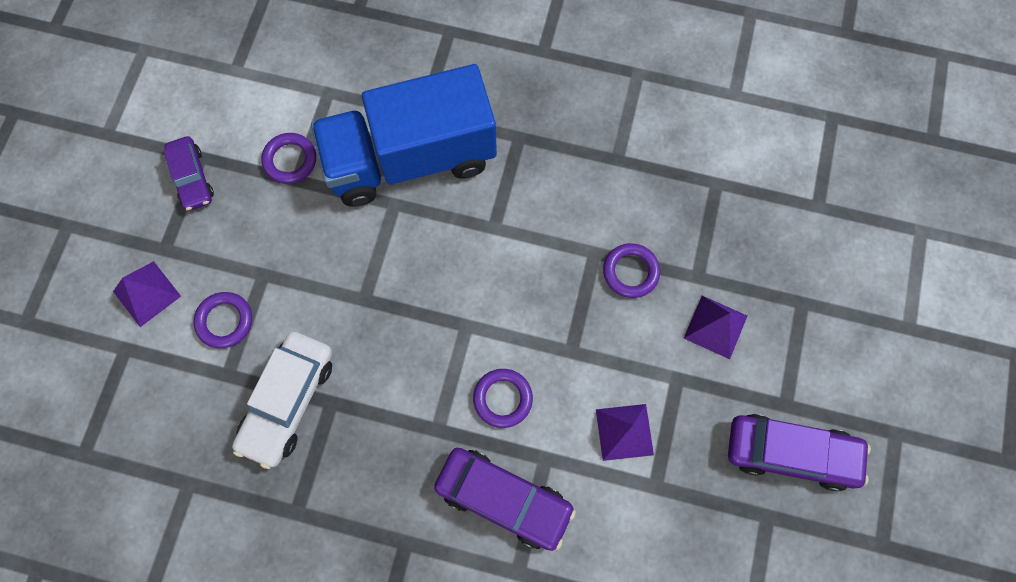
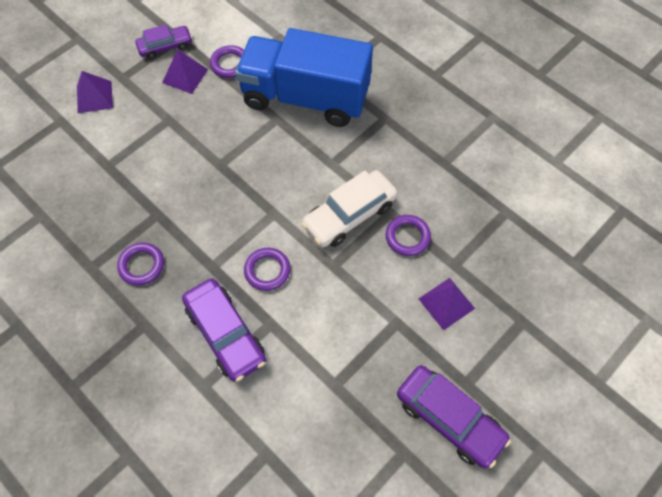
camera: 30 degrees right, 10 degrees down
(192, 178) = (165, 47): purple car -> purple car turned 120 degrees counterclockwise
(225, 321) = (127, 134): purple ring -> purple ring (141, 265)
(288, 401) = (132, 199): white car -> white car (349, 215)
(624, 432) = (336, 337): purple pyramid -> purple pyramid (185, 76)

